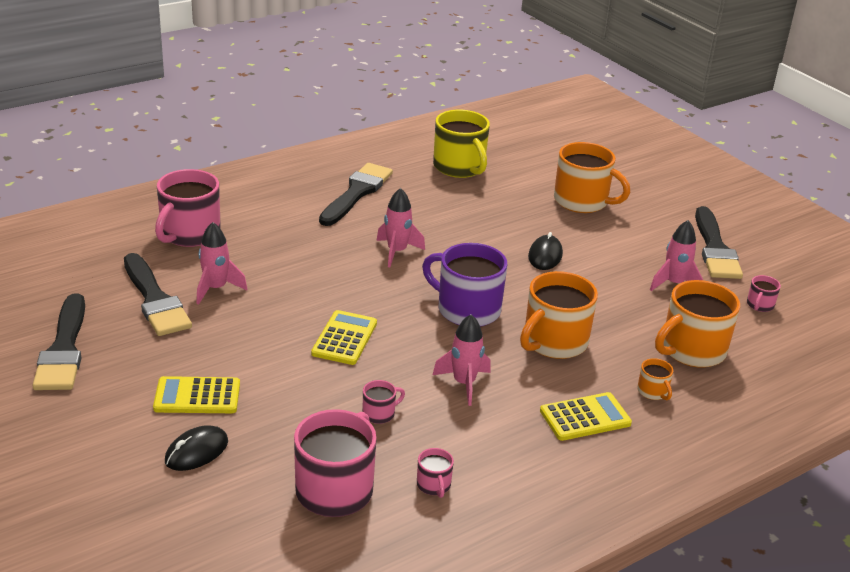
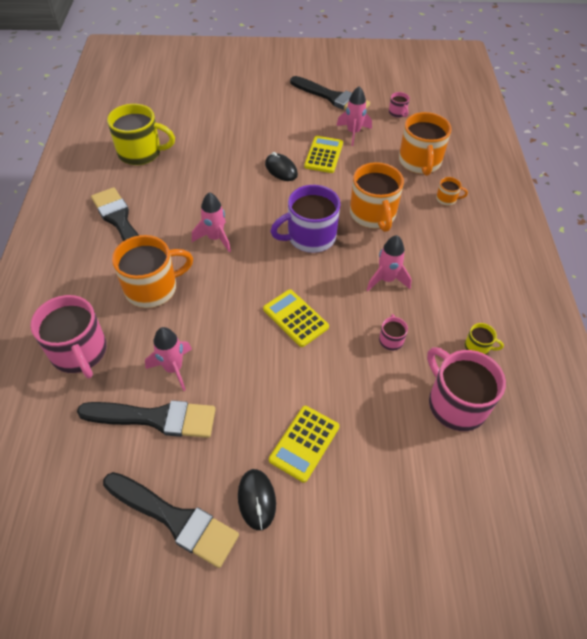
camera: 55 degrees left, 20 degrees up
(196, 451) = (370, 473): black mouse -> black mouse (256, 499)
(434, 485) = (477, 347): pink mug -> yellow mug
(582, 201) = (236, 121): orange mug -> orange mug (152, 288)
(585, 417) = (453, 241): yellow calculator -> yellow calculator (323, 155)

